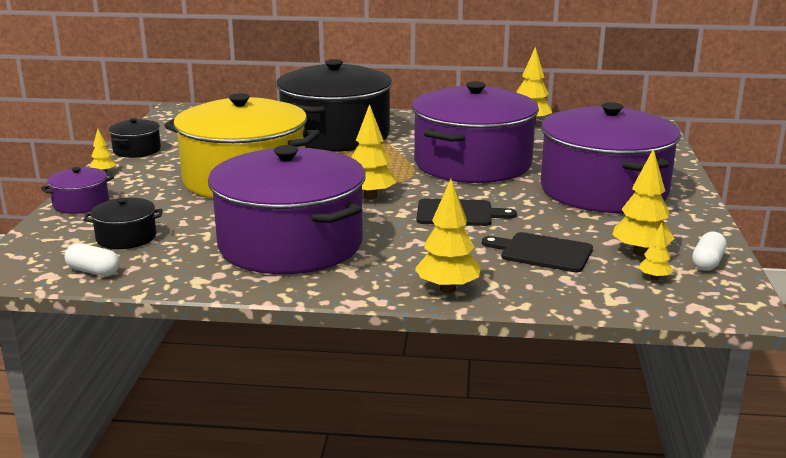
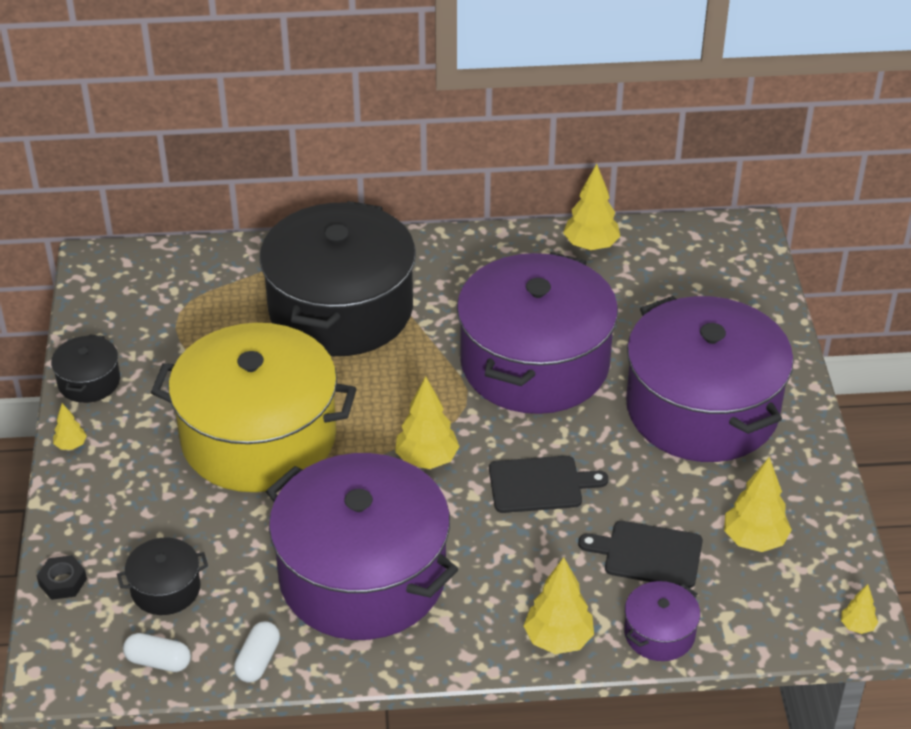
camera: 10 degrees left, 20 degrees up
(48, 228) = (63, 582): none -> black nut
(81, 204) = (76, 522): purple pot -> purple pot (659, 633)
(654, 278) = (772, 588): yellow tree -> yellow tree (857, 626)
(707, 262) = (826, 549): white capsule -> white capsule (258, 660)

